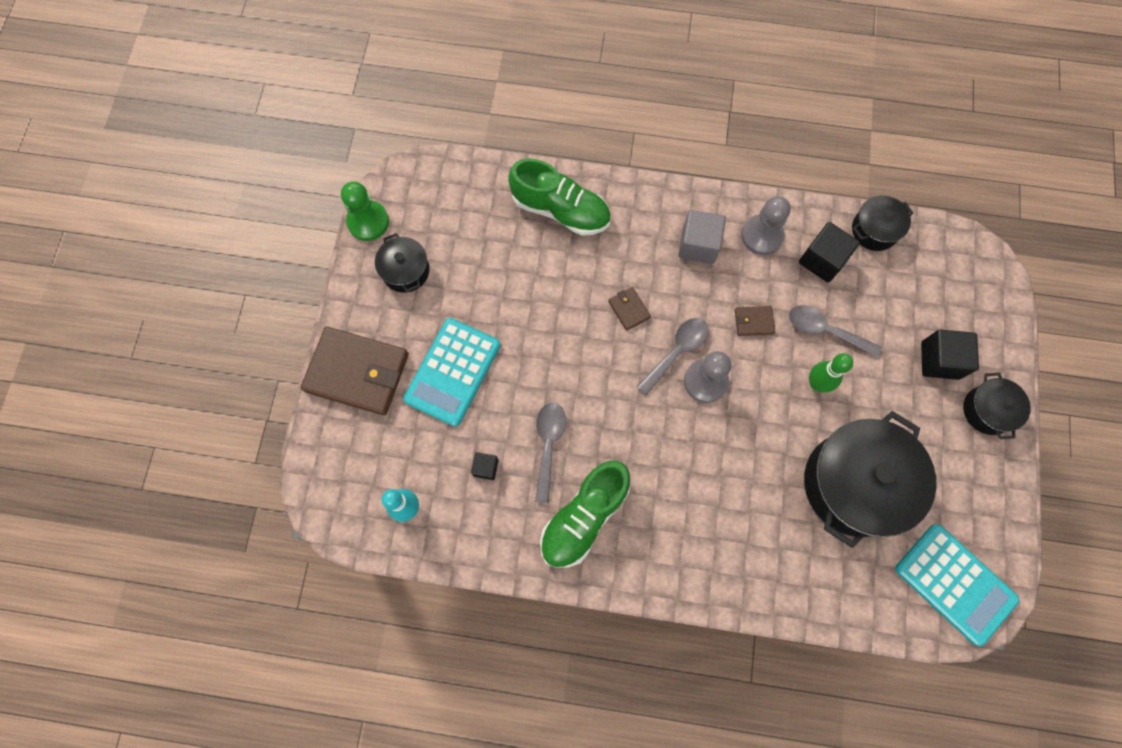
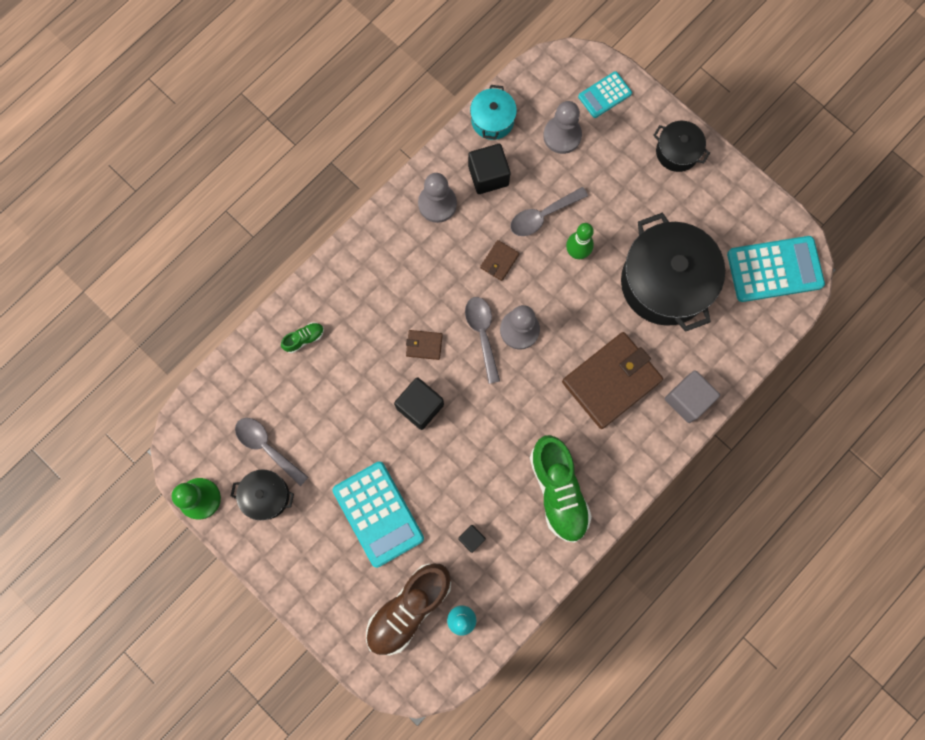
camera: 55 degrees left, 5 degrees up
(357, 373) = (325, 590): brown wallet -> brown wallet (611, 381)
(387, 455) = (409, 608): none -> brown shoe
(548, 445) = (487, 480): grey spoon -> grey spoon (267, 447)
(560, 210) = (304, 339): green shoe -> green shoe, size x0.44
(698, 245) = (410, 256): grey cube -> grey cube (687, 399)
(874, 230) = (492, 120): black pot -> turquoise pot
(912, 297) = (562, 136): none -> grey pawn
(939, 360) = (620, 154): black cube -> black cube (420, 406)
(982, 309) = (604, 95): none -> turquoise calculator

